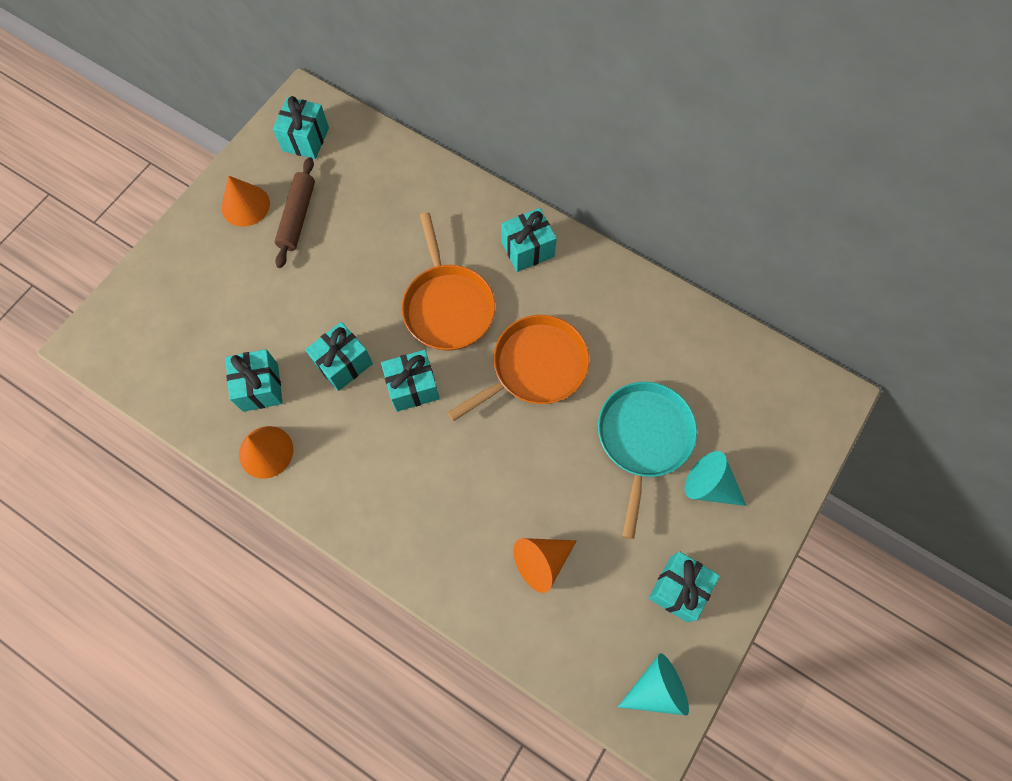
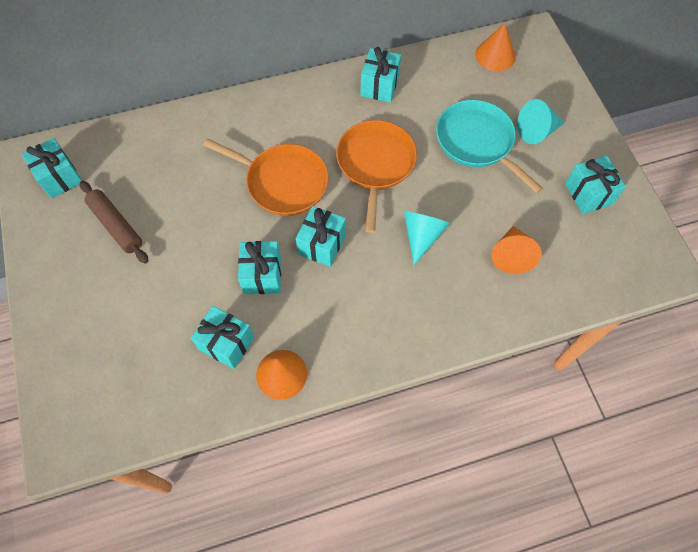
camera: 50 degrees left, 5 degrees down
(245, 205) = (68, 253): orange cone -> orange cone (495, 55)
(527, 249) = (288, 109): turquoise gift -> turquoise gift (379, 86)
(656, 688) = (641, 250): turquoise cone -> turquoise cone (422, 236)

